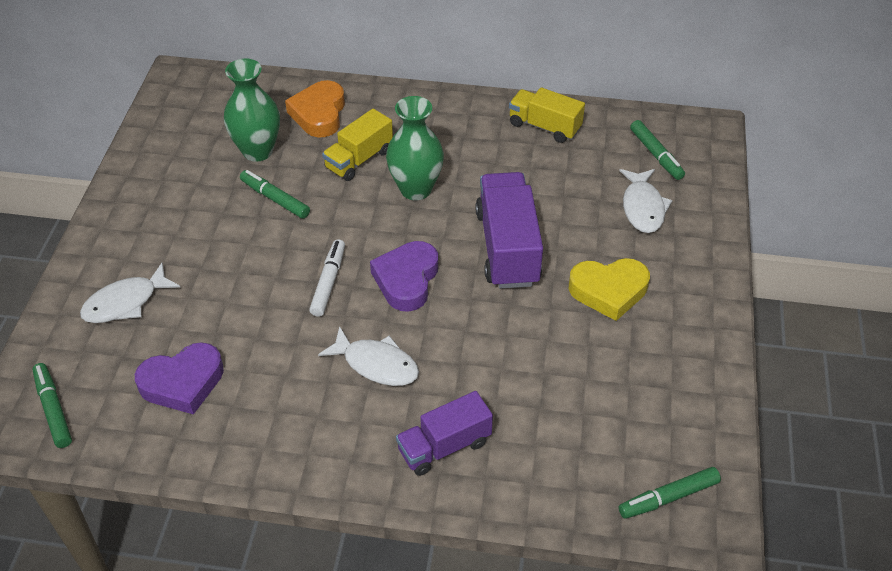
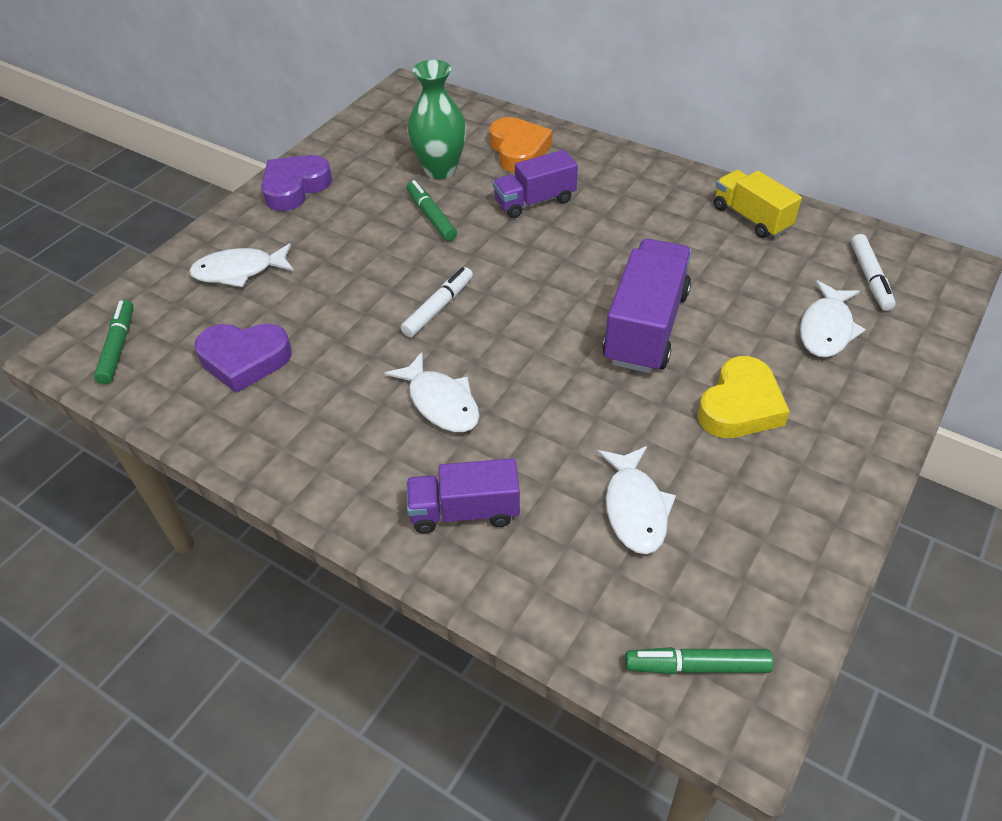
camera: 25 degrees right, 0 degrees up
(319, 114) = (518, 151): orange heart -> orange heart turned 135 degrees clockwise
(359, 159) = (534, 201): yellow truck -> purple truck
(406, 280) = (519, 328): purple heart -> purple heart (295, 187)
(416, 189) = (577, 243): green vase -> none
(570, 398) = (634, 508): none -> white fish
(609, 291) = (740, 406): yellow heart -> yellow heart turned 75 degrees counterclockwise
(656, 155) = (870, 278): green marker -> white marker

